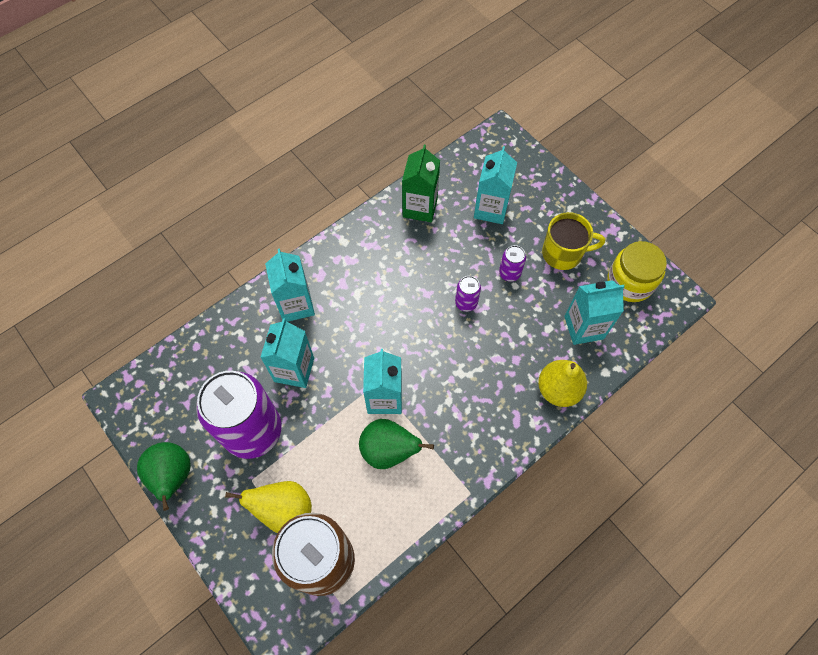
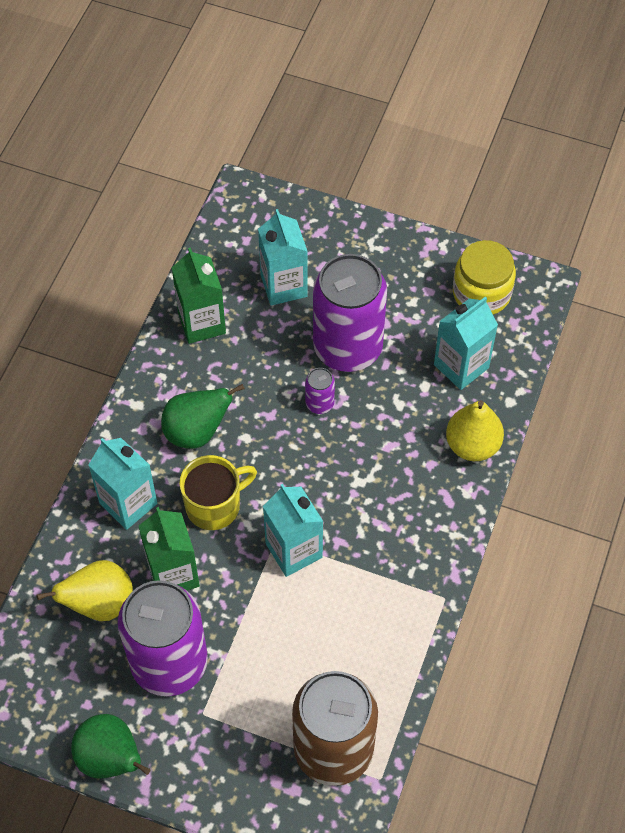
camera: 30 degrees left, 5 degrees down
(284, 510) = (259, 723): yellow pear -> yellow pear (99, 604)
(294, 369) = (173, 574): turquoise carton -> green carton
(389, 450) = (333, 602): green pear -> green pear (197, 432)
(509, 273) = (347, 347): purple can -> purple can, size x2.46
(563, 253) = (393, 297): yellow mug -> yellow mug (215, 505)

